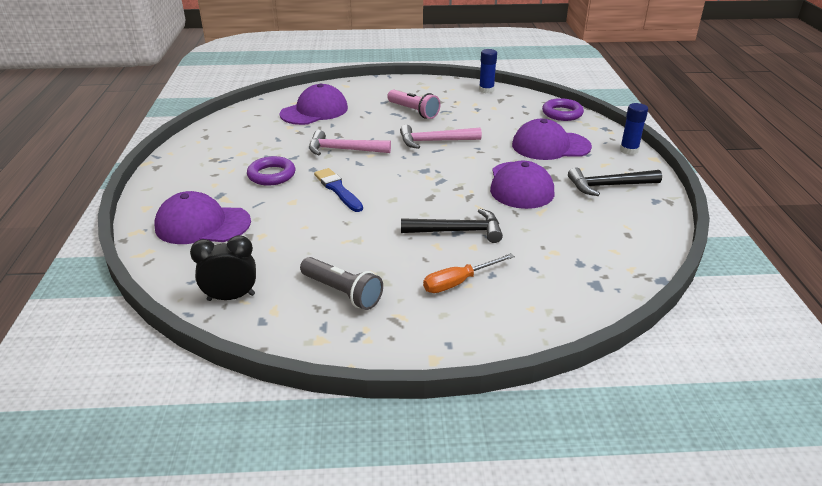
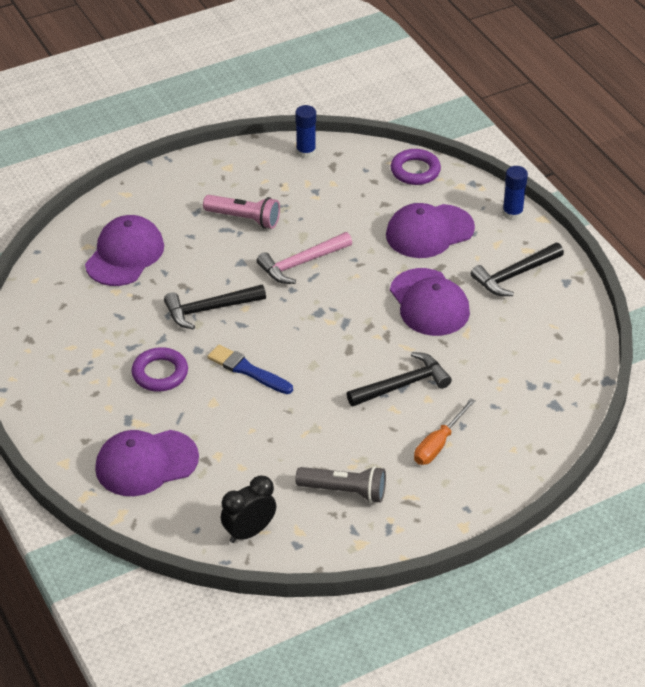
camera: 25 degrees left, 10 degrees up
(343, 150) = (209, 309): pink hammer -> black hammer

